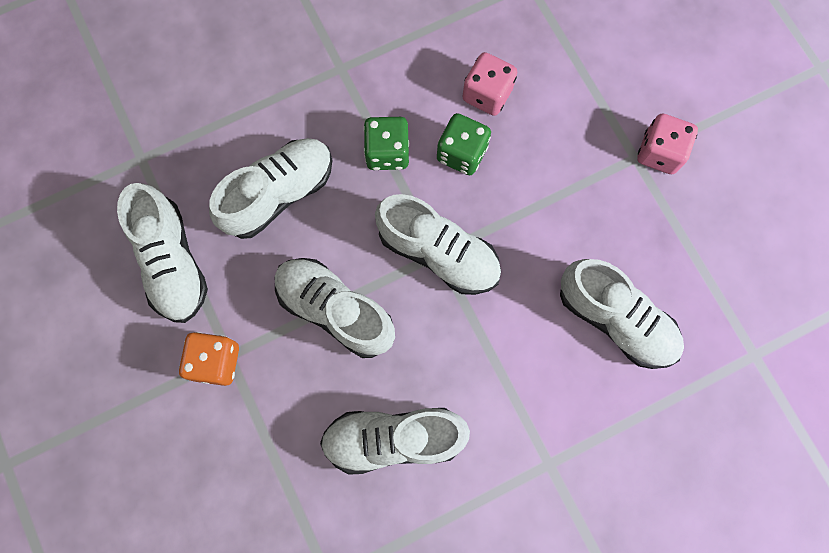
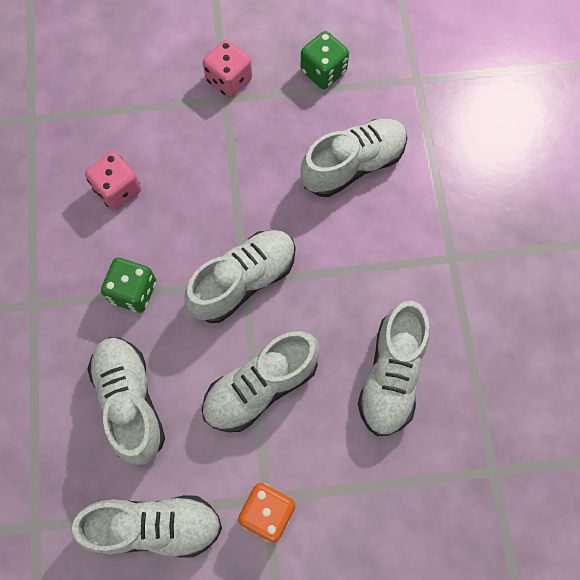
camera: 70 degrees left, 5 degrees down
(462, 153) = (162, 230): green dice -> green dice (323, 71)

